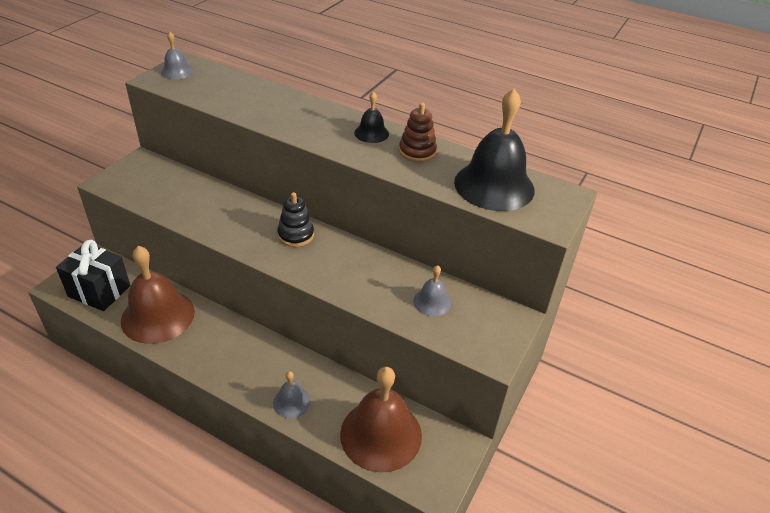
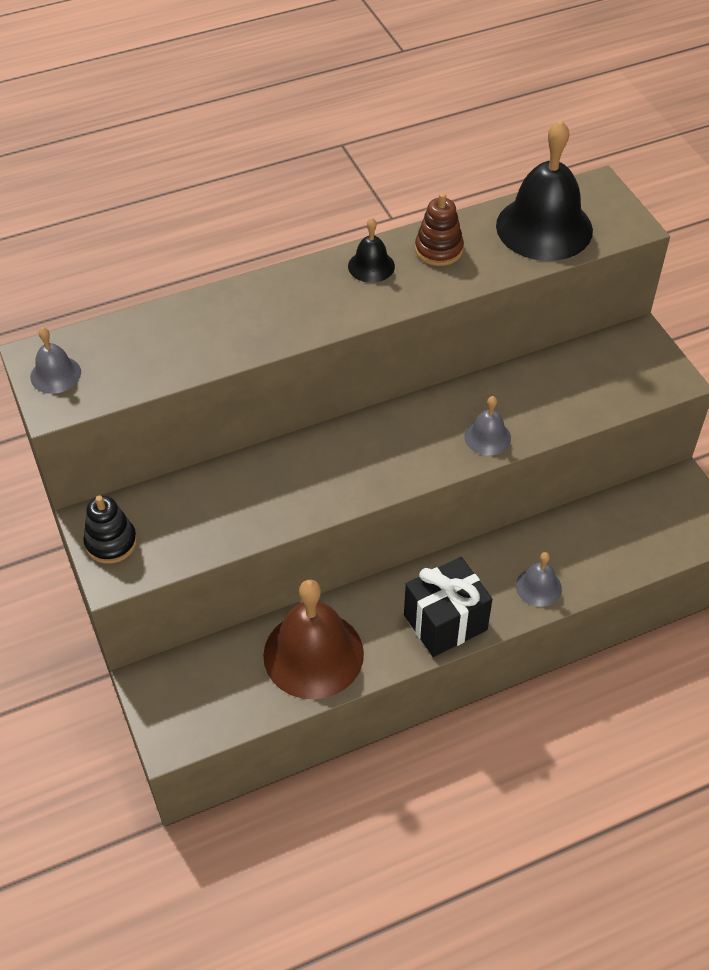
camera: 50 degrees left, 10 degrees up
(99, 291) = (217, 698): black gift -> black gift (445, 622)
(296, 235) = (383, 437): black stacking toy -> black stacking toy (111, 542)
(381, 434) = (630, 536): brown bell -> none
(432, 302) = (574, 382): grey bell -> grey bell (487, 437)

